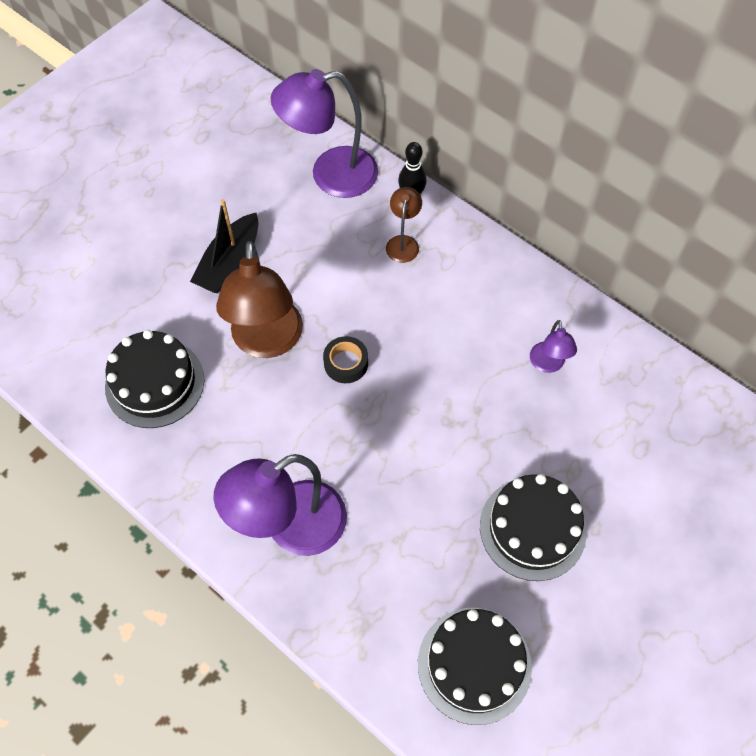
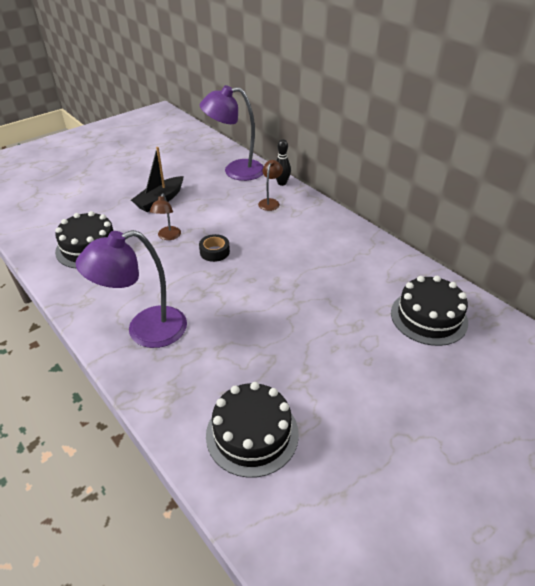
camera: 10 degrees right, 20 degrees down
(267, 342) = (168, 236): brown lamp -> brown lamp, size x0.49
(532, 528) = (319, 354): black cake -> black cake (428, 317)
(548, 364) = (351, 267): purple lamp -> none

